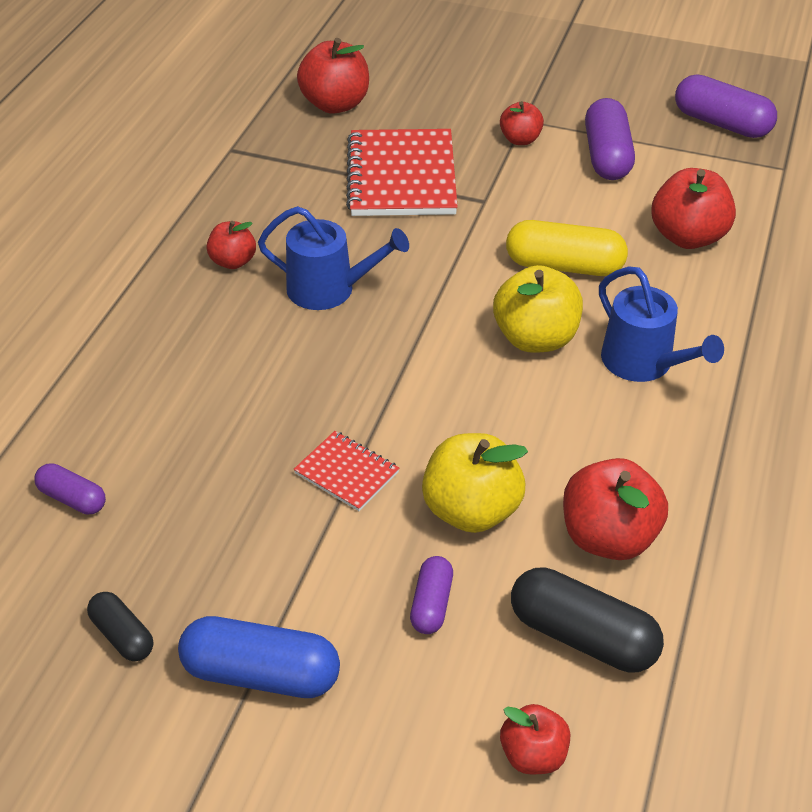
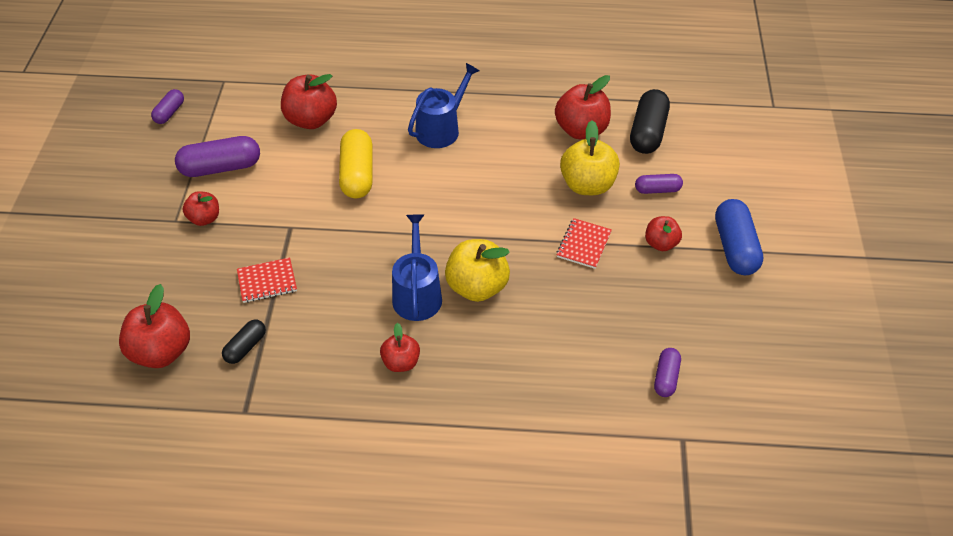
camera: 105 degrees left, 5 degrees up
(122, 635) = (746, 315): black capsule -> black capsule (245, 347)
(401, 176) = (267, 281): red notebook -> red notebook, size x0.50
(533, 755) = (720, 141): red apple -> red apple (661, 243)
(535, 338) = (434, 178): yellow apple -> yellow apple (477, 287)
(721, 123) = (169, 113): purple capsule -> purple capsule, size x0.56

